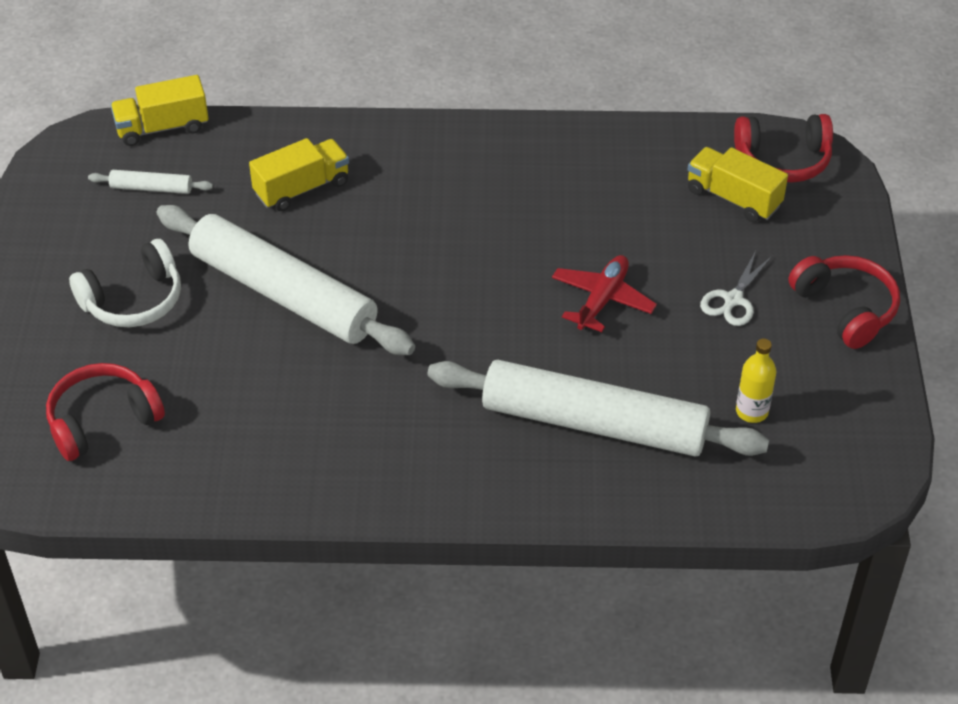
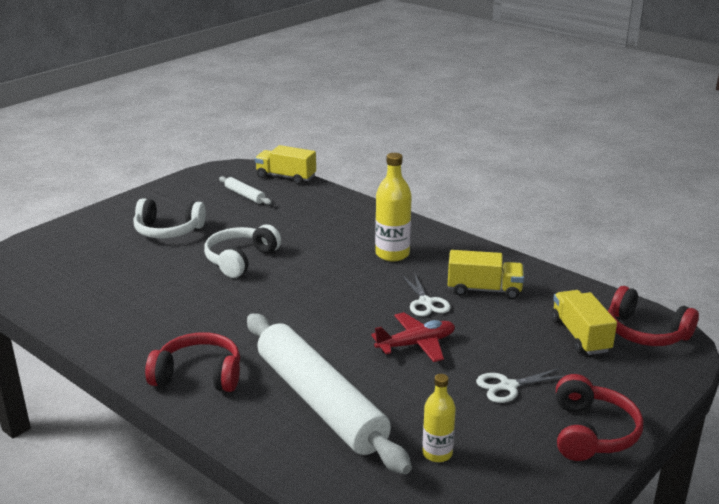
camera: 40 degrees right, 20 degrees down
(102, 420) = (77, 267): red headphones -> red headphones (199, 375)
(284, 294) = (240, 260): white rolling pin -> white headphones
(302, 188) = (317, 224): yellow truck -> yellow truck (484, 290)
(441, 189) = (392, 254): none -> yellow bottle
(552, 239) = (426, 302): none -> white scissors

